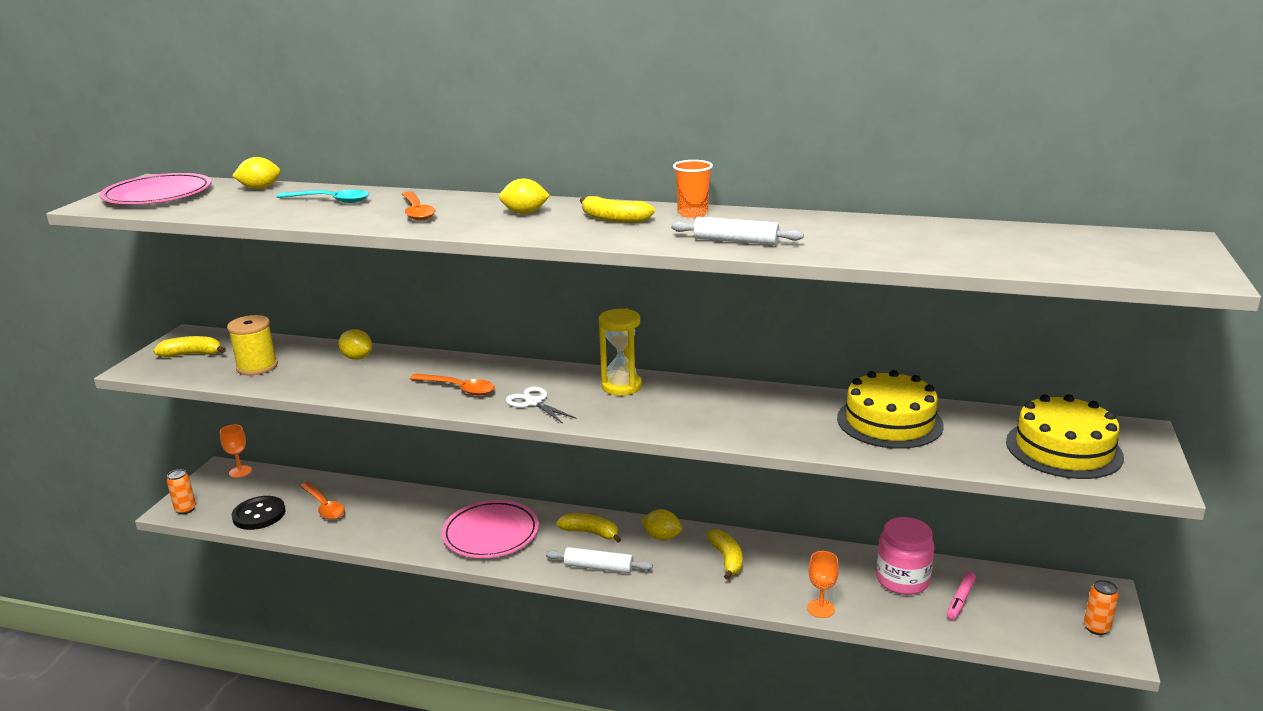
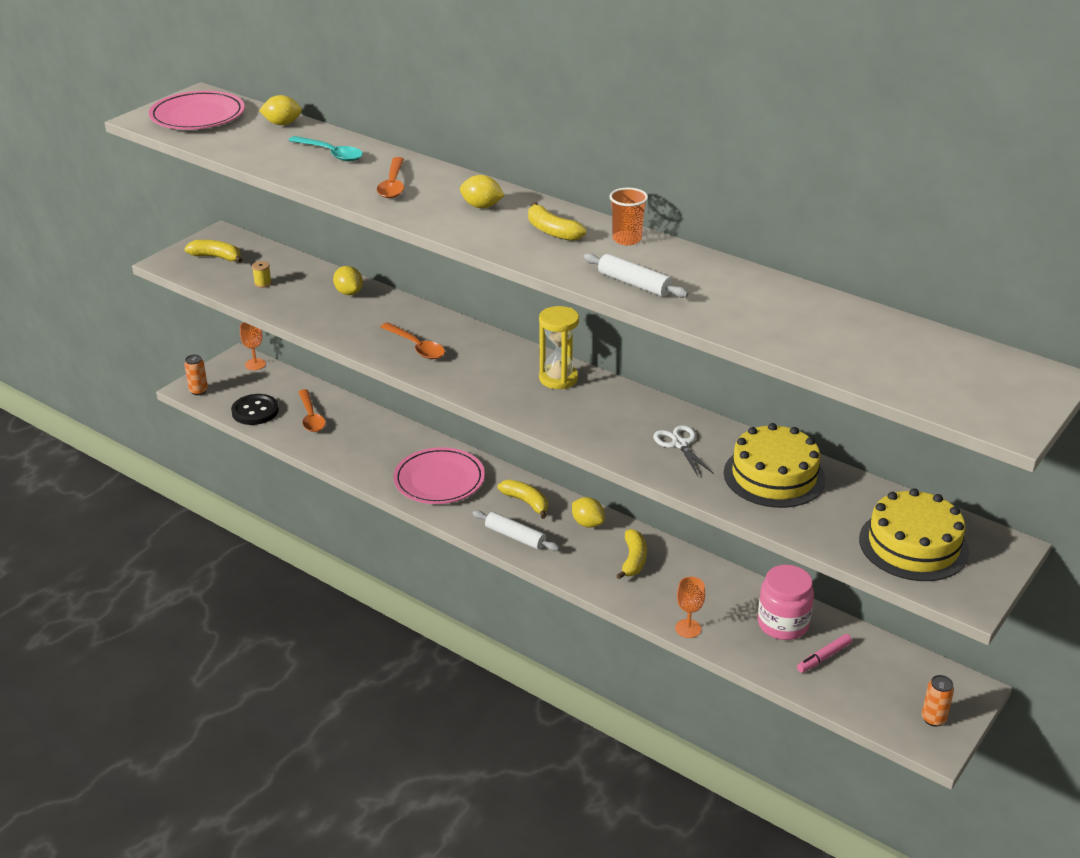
camera: 20 degrees right, 10 degrees up
(257, 367) = (263, 283): yellow spool -> yellow spool, size x0.47
(534, 402) = (472, 377): white scissors -> white scissors (679, 444)

